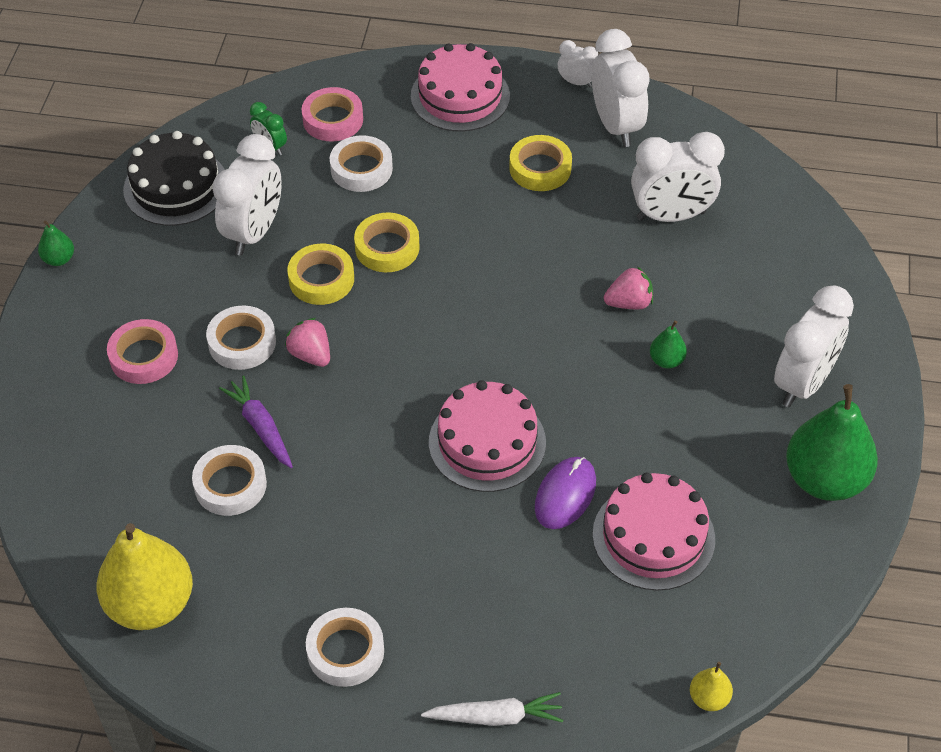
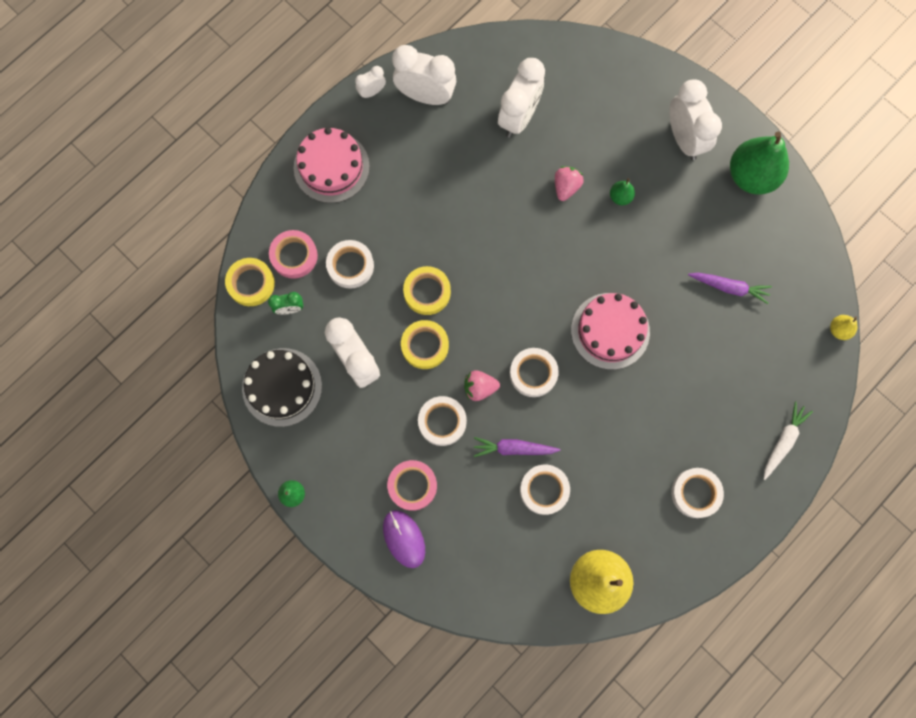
camera: 55 degrees left, 25 degrees up
(369, 395) = (533, 373): none -> white tape
(540, 168) = (427, 162): yellow tape -> yellow tape (251, 283)
(565, 495) = (672, 313): purple mouse -> purple mouse (404, 538)
(653, 536) = (728, 287): pink cake -> purple carrot

